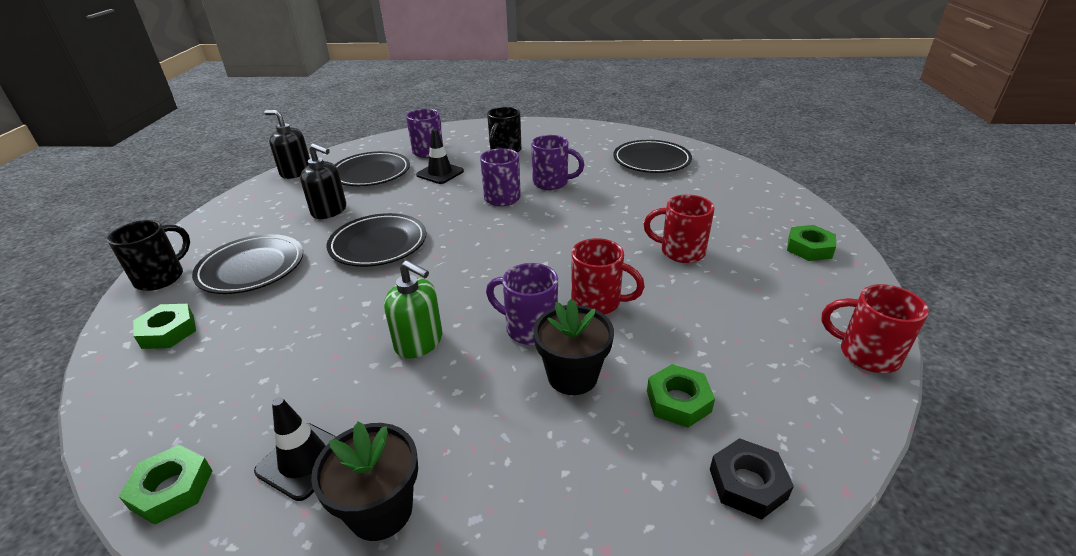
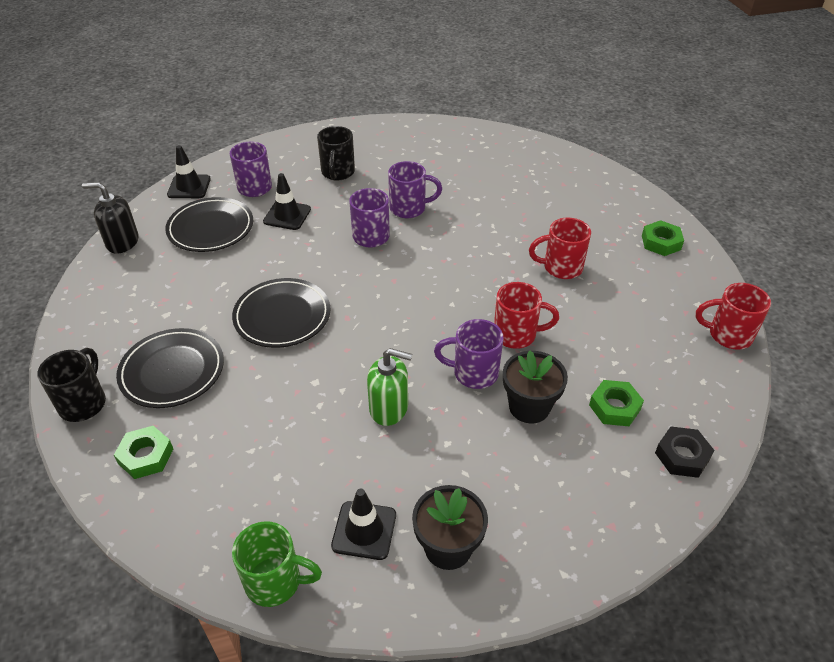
camera: 20 degrees left, 10 degrees up
(172, 489) = (275, 582): green nut -> green mug
(329, 211) = (201, 287): black soap dispenser -> none
(377, 145) = (189, 187): none -> black traffic cone
(651, 160) = (490, 162): black plate -> none

